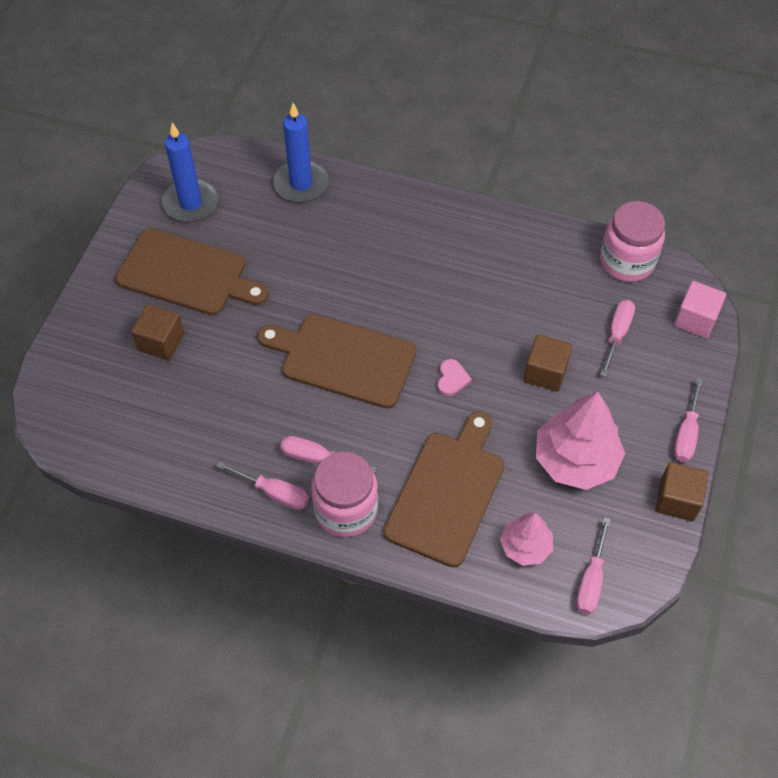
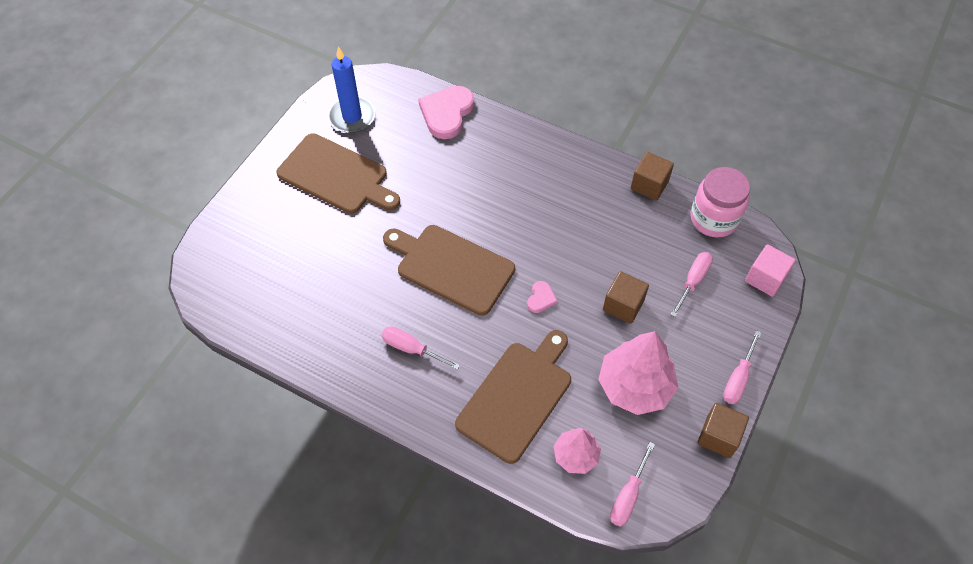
camera: 10 degrees right, 0 degrees up
(161, 342) = (303, 230): brown cube -> brown cube (649, 185)
(274, 492) = (369, 373): pink screwdriver -> none
(301, 184) = (447, 113): blue candle -> pink heart
(346, 509) = (427, 397): pink jar -> none

